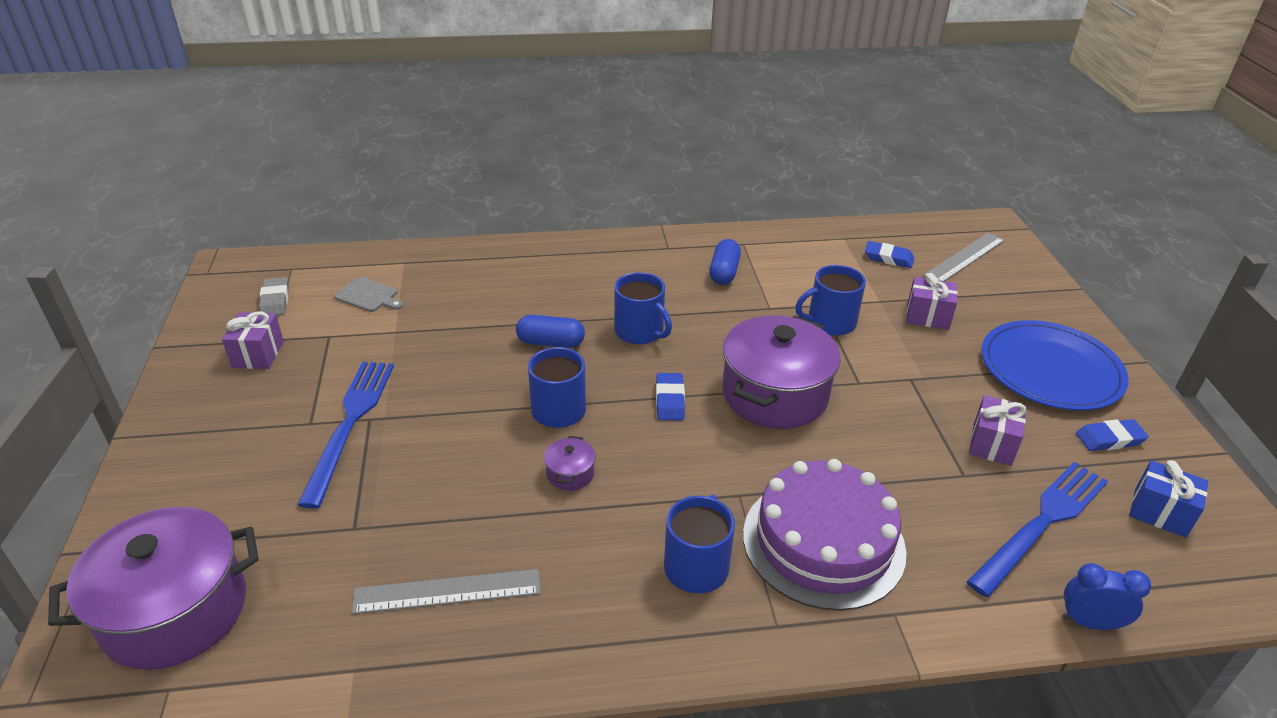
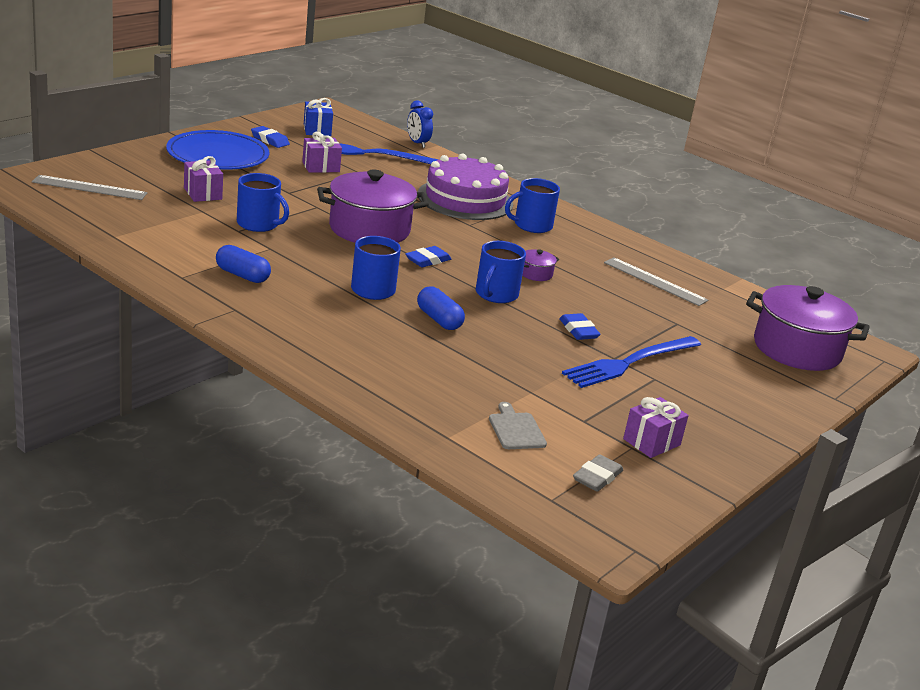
camera: 135 degrees left, 10 degrees down
(724, 272) = (242, 275): blue capsule -> blue capsule turned 60 degrees clockwise
(888, 258) = (128, 215): blue eraser -> blue eraser (578, 330)

